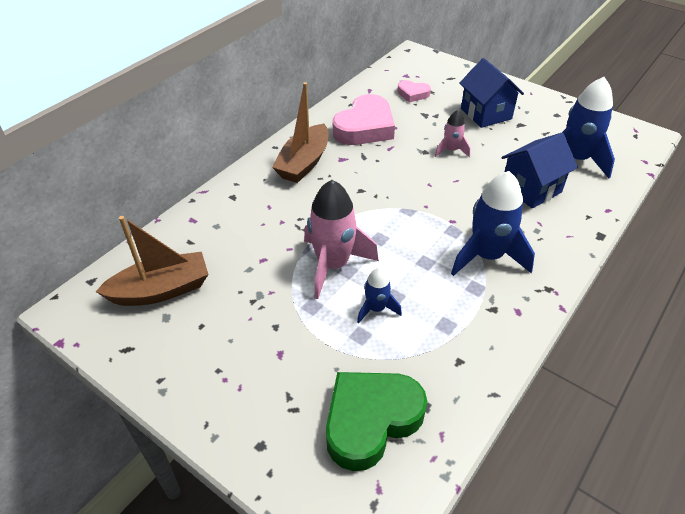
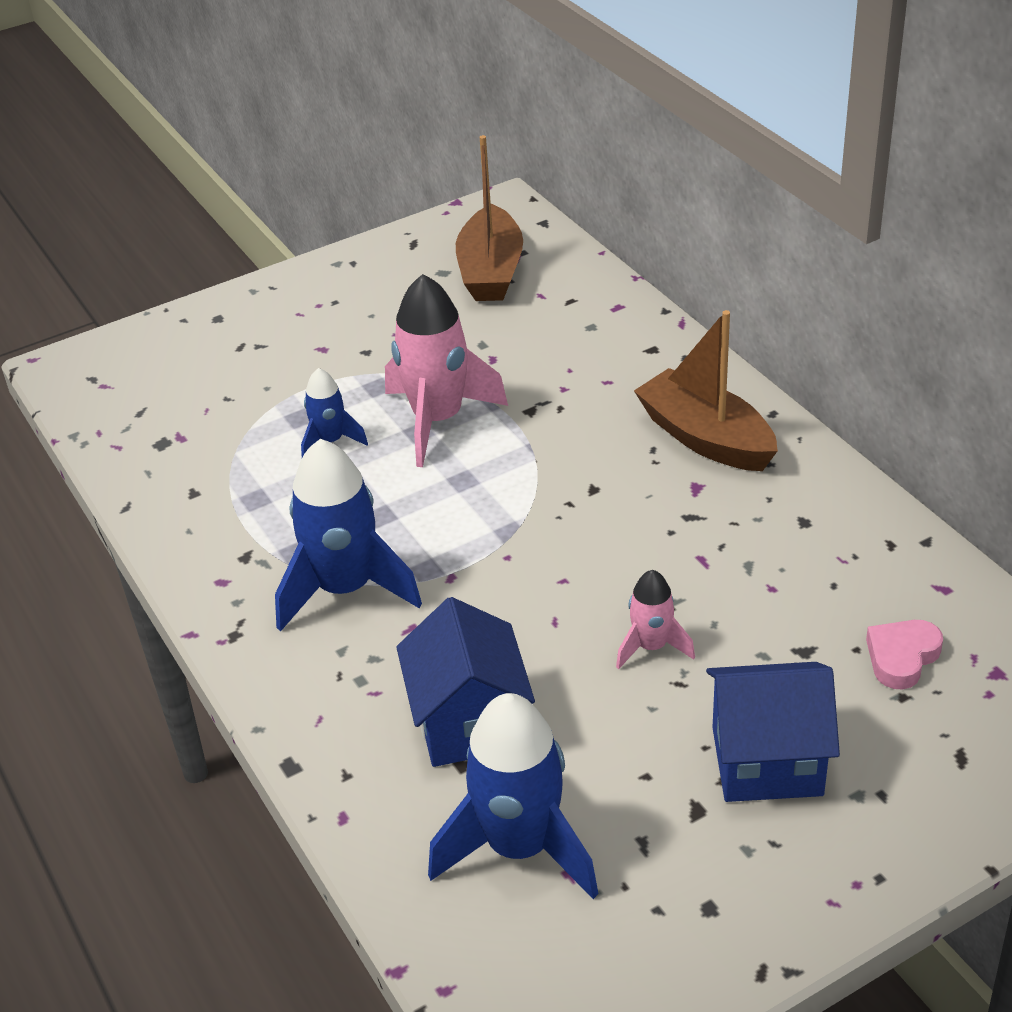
camera: 115 degrees right, 5 degrees down
(365, 127) = (790, 542): pink heart -> none
(370, 420) = (179, 398): green heart -> none

